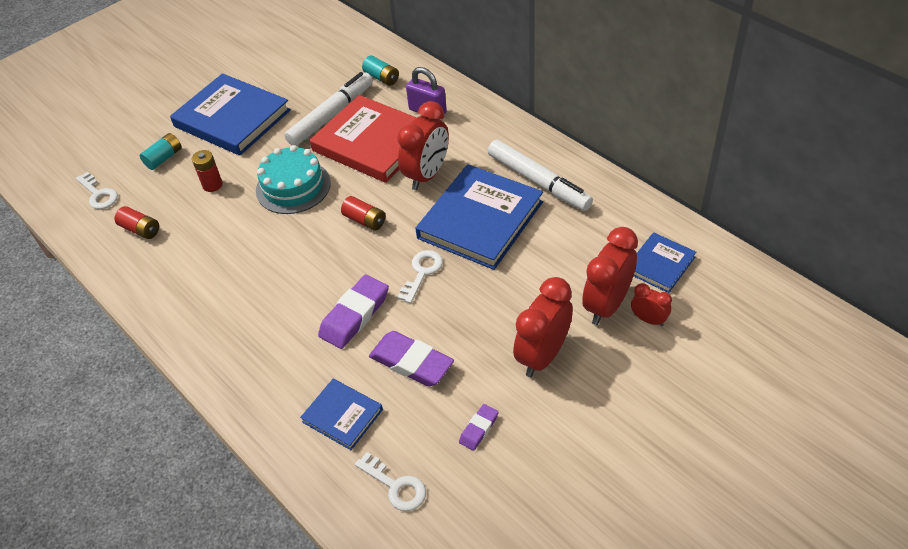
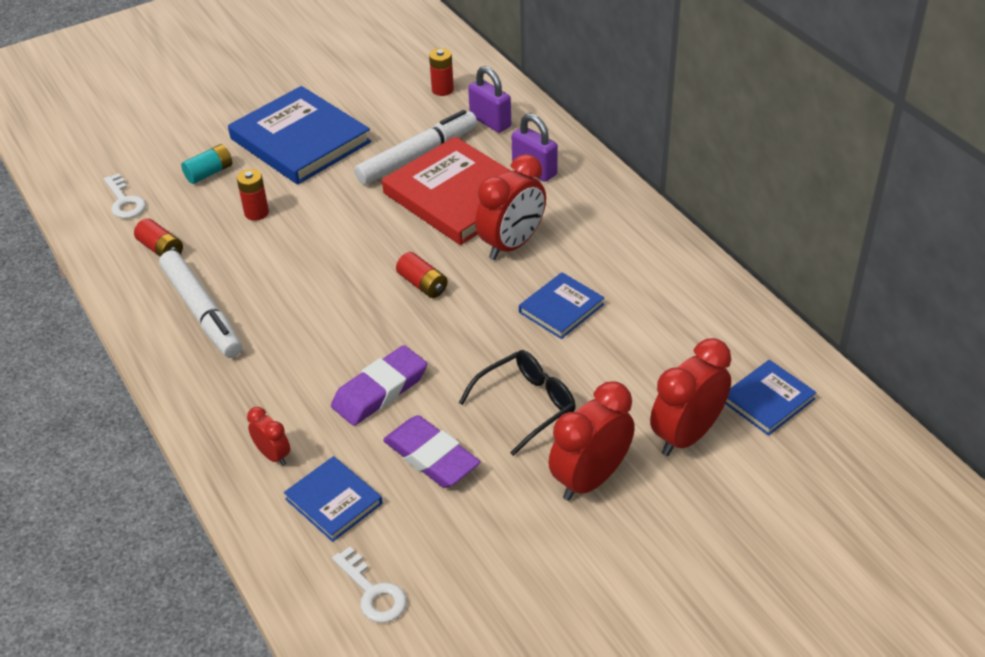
camera: 10 degrees right, 5 degrees down
(293, 187) = (349, 231): turquoise cake -> none
(336, 58) = (442, 90): none -> red battery
(381, 78) = (490, 121): turquoise battery -> purple padlock
(422, 272) = (473, 356): white key -> none
(475, 304) = (527, 405): none -> black glasses
(479, 429) = (489, 548): purple eraser -> none
(480, 220) = (561, 308): blue book -> blue book, size x0.52
(538, 182) = (646, 276): white marker -> white marker (202, 312)
(648, 319) = (733, 462): red clock -> red clock (273, 455)

